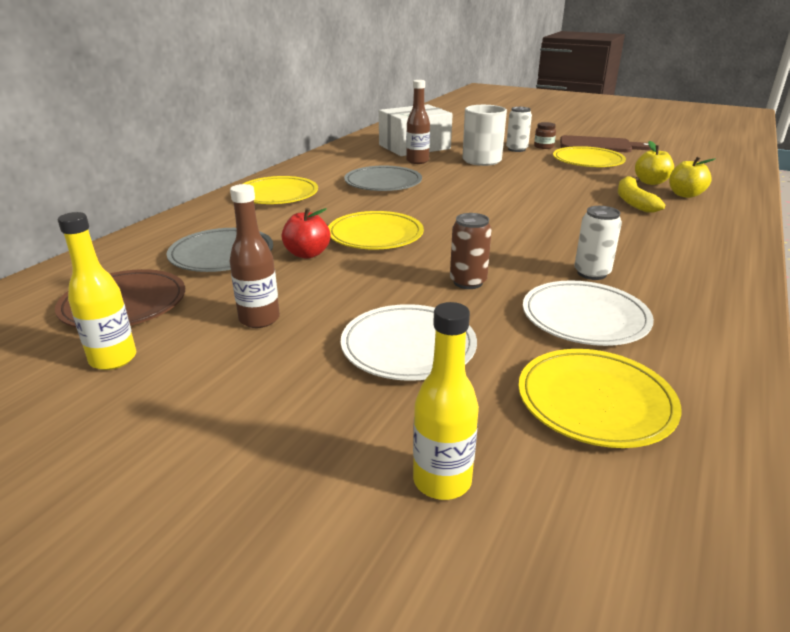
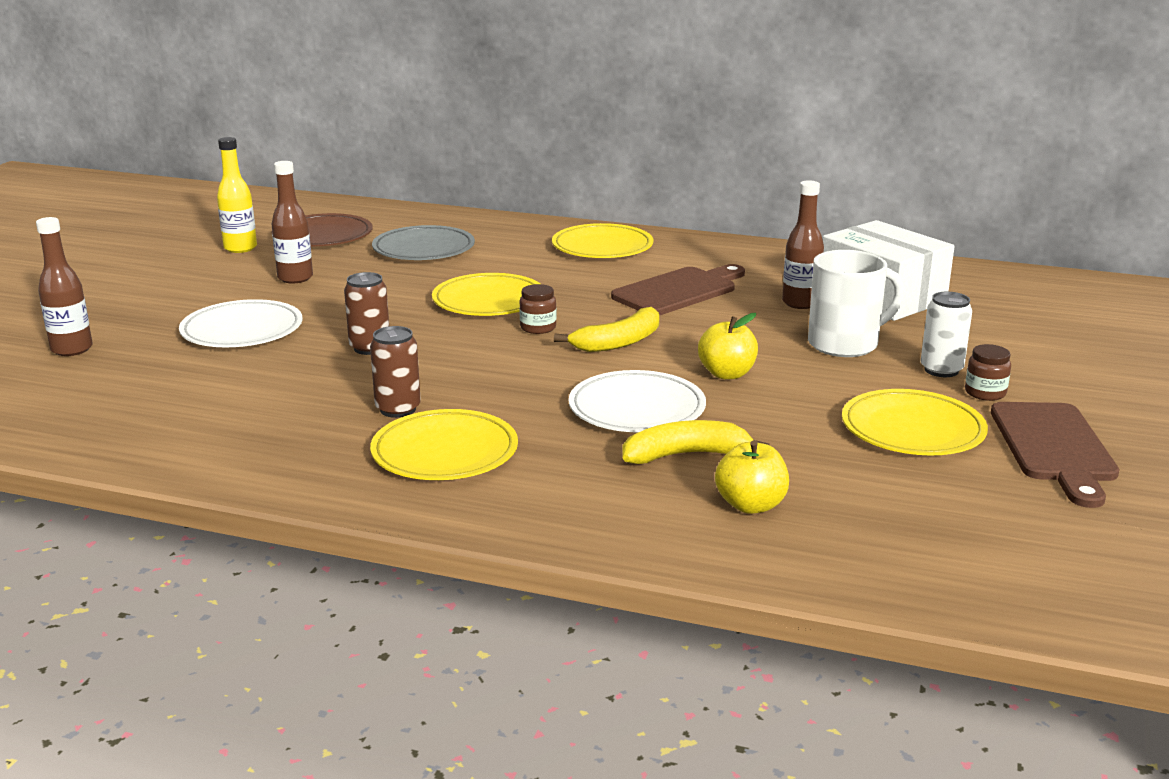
camera: 80 degrees right, 5 degrees down
(307, 254) = (432, 278): red apple -> none
(383, 183) = (679, 291): grey plate -> brown cutting board
(438, 223) = (538, 328): none -> brown jar
(442, 481) = (72, 349): yellow bottle -> brown bottle
(470, 203) = (619, 342): none -> yellow banana
(584, 318) = (287, 401): white plate -> white plate (637, 409)
(591, 273) = (398, 409): white can -> brown can
(595, 402) = (142, 399): yellow plate -> yellow plate (445, 452)
(650, 182) = (810, 479): yellow apple -> yellow apple (727, 374)

